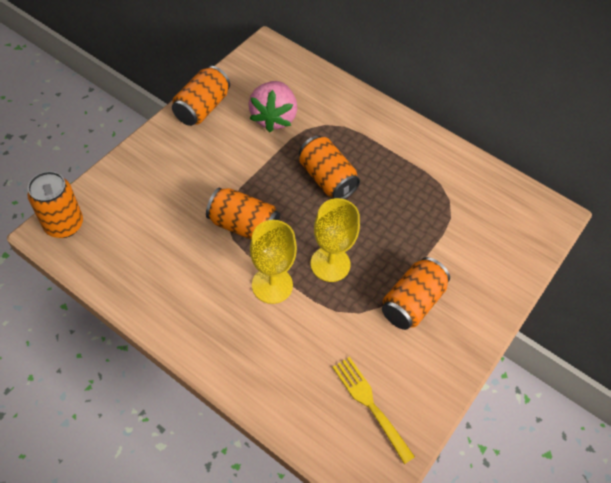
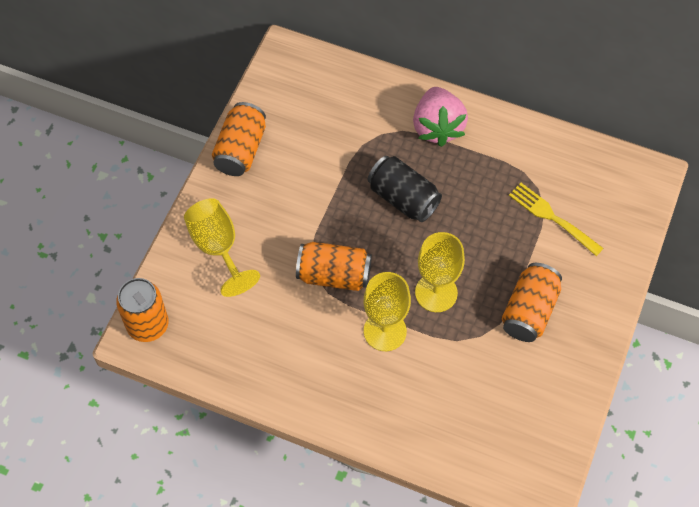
camera: 10 degrees left, 5 degrees up
(152, 178) = (218, 247): none -> yellow goblet
(273, 118) = (323, 141): pink strawberry -> pink strawberry (437, 127)
(327, 179) = (403, 198): orange can -> black can
(371, 405) = (518, 425): yellow fork -> yellow fork (553, 218)

